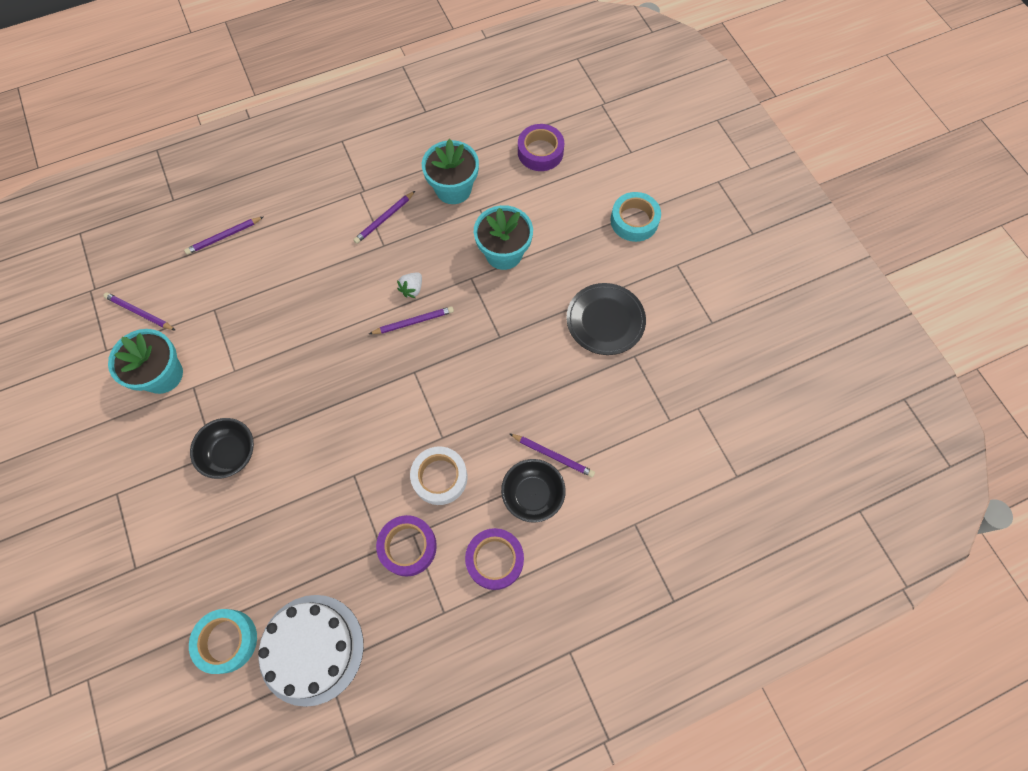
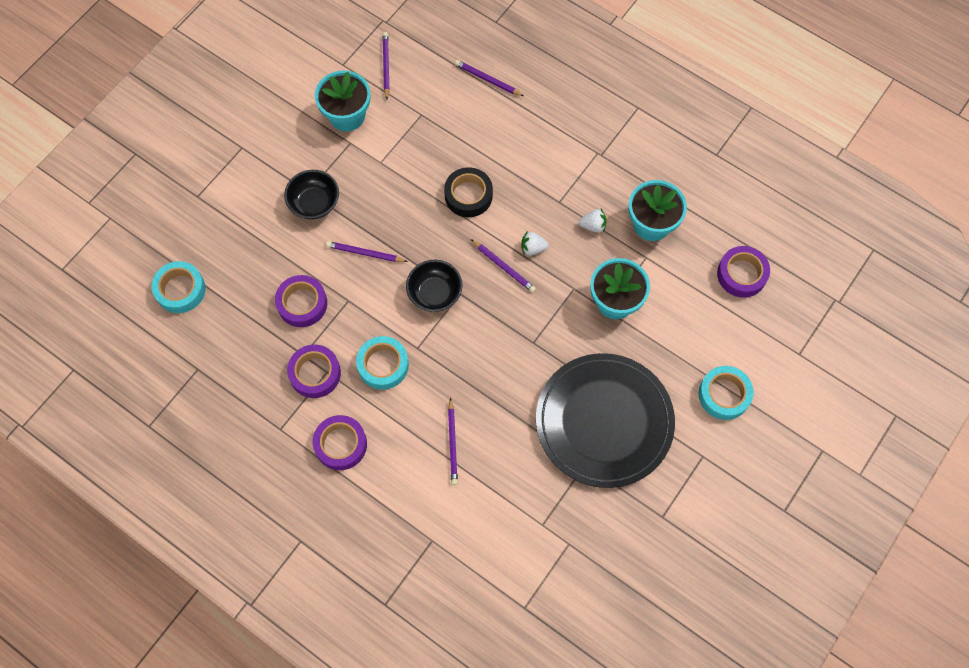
camera: 60 degrees right, 0 degrees up
(311, 649) = (204, 350): white cake -> none
(324, 313) = (468, 195): none -> black tape
(327, 521) = (302, 304): none -> purple tape
(384, 219) = (584, 187): purple pencil -> purple pencil (365, 253)
(424, 232) = (593, 225): none -> white strawberry
(440, 477) = (383, 365): white tape -> turquoise tape
(532, 495) = (410, 445): black bowl -> black bowl (435, 293)
(605, 320) = (604, 421): black plate -> black plate, size x1.71

